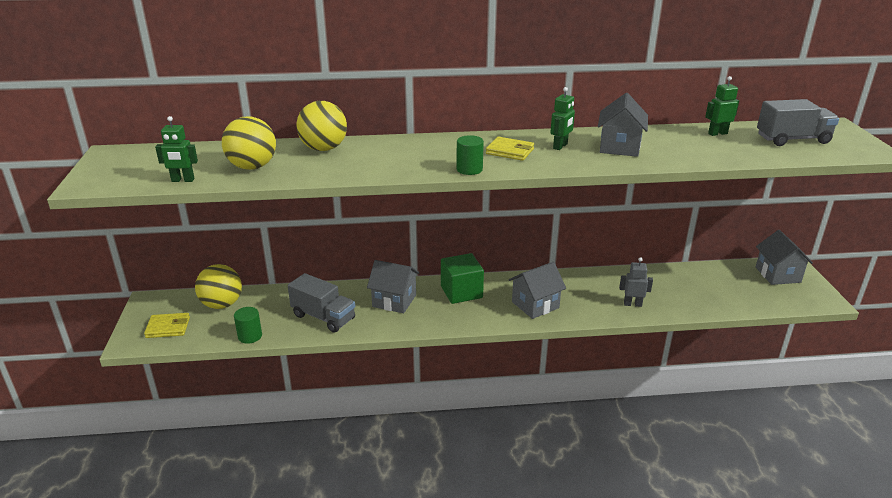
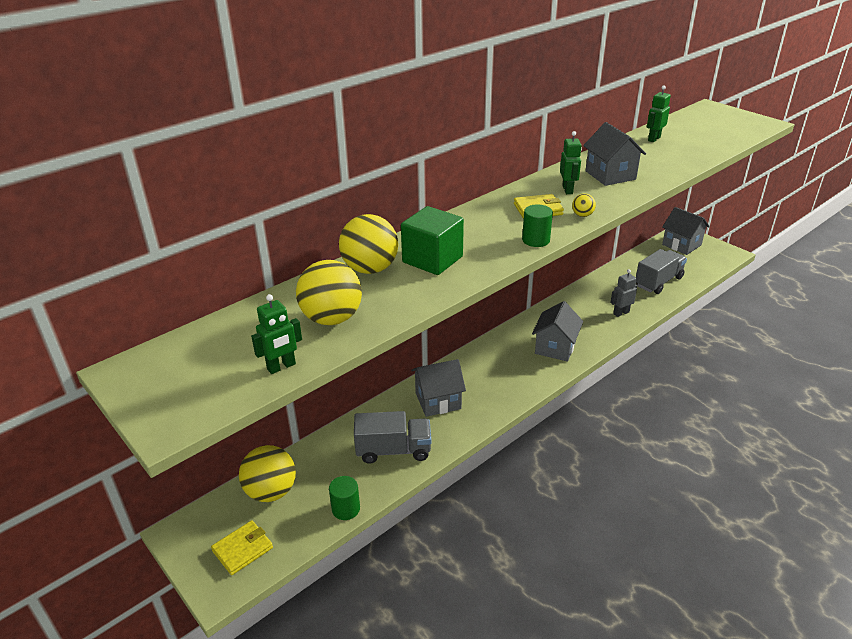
camera: 35 degrees left, 5 degrees up
(461, 292) = (484, 364): green cube -> green cube (432, 259)
(539, 166) = (582, 215): none -> yellow ball
(792, 139) = (705, 128): grey truck -> grey truck (658, 282)

